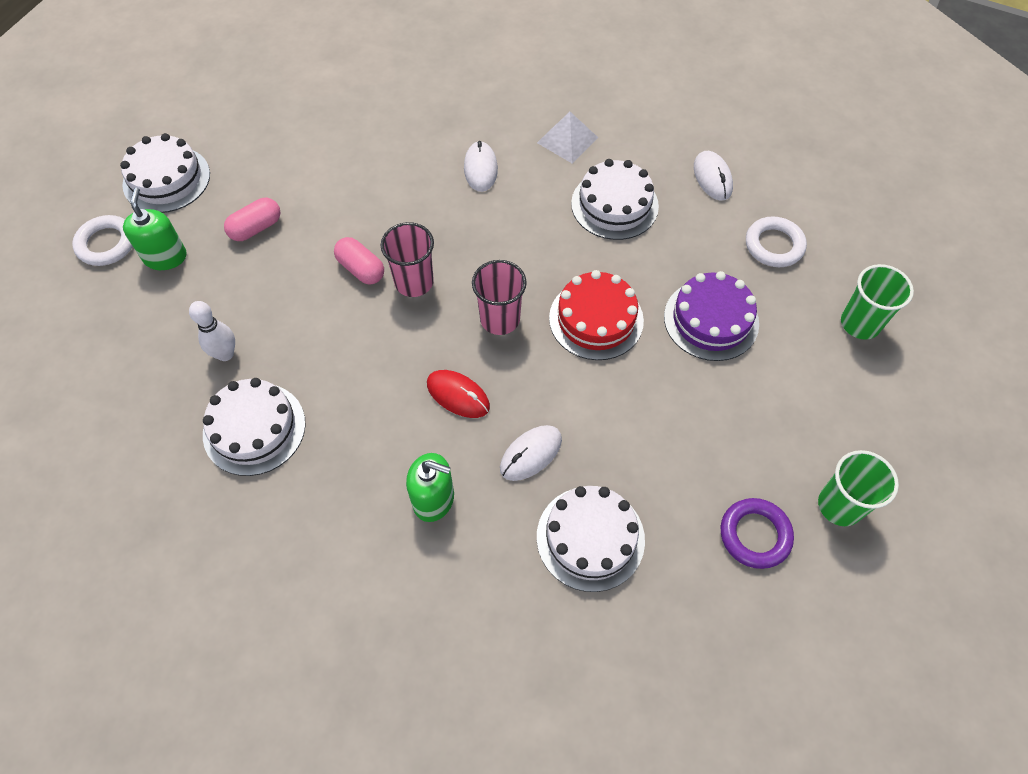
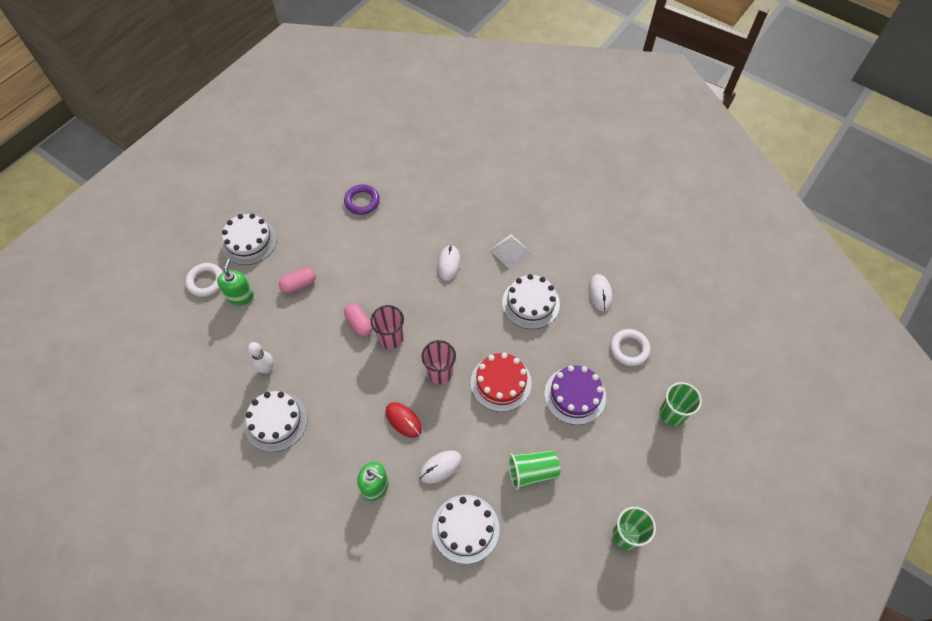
camera: 10 degrees right, 0 degrees up
(674, 438) = (532, 472): none -> green cup
(755, 535) = (568, 545): purple ring -> purple ring (362, 201)

